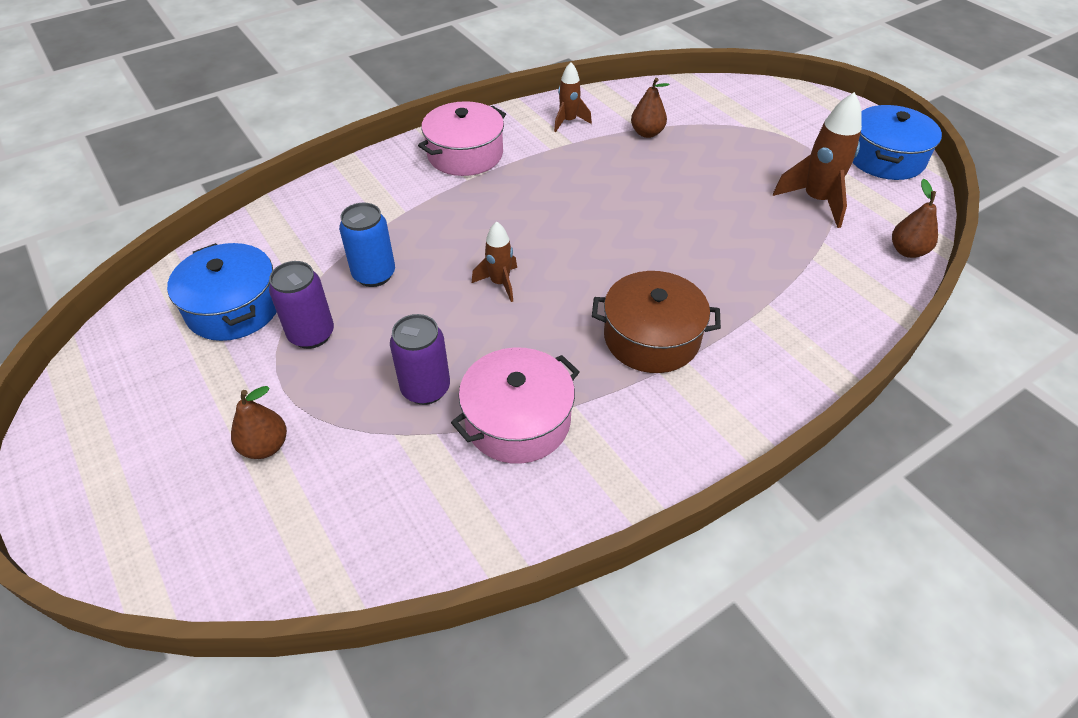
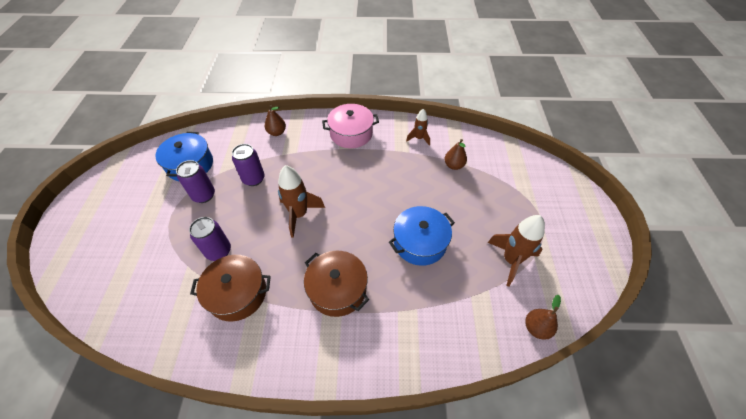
camera: 35 degrees right, 5 degrees up
(265, 446) = (141, 239): brown pear -> brown pear (277, 132)
(374, 275) = (253, 179): blue can -> purple can
(500, 283) = (299, 214): brown rocket -> brown rocket, size x1.67
(517, 420) = (237, 293): pink pot -> brown pot
(885, 158) = (587, 256): blue pot -> blue pot (420, 242)

